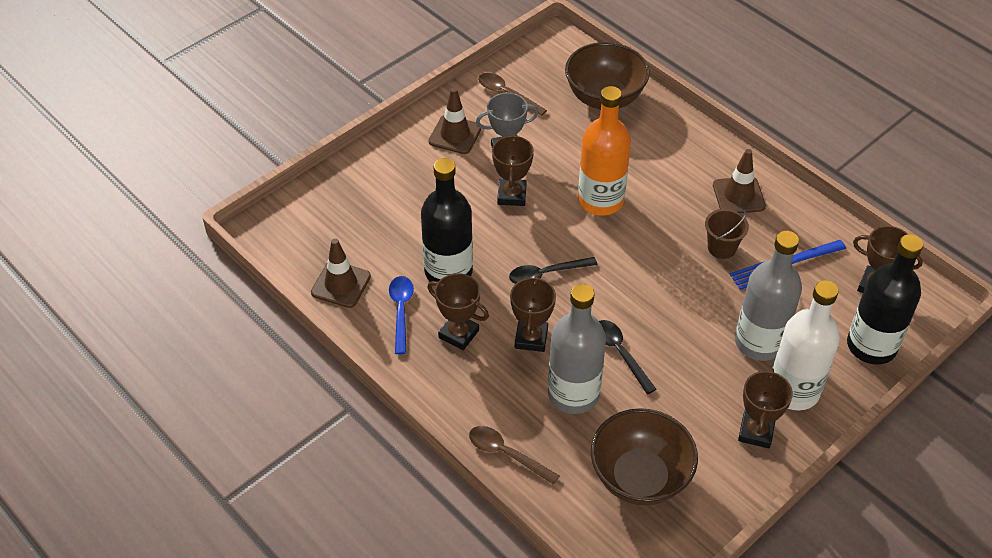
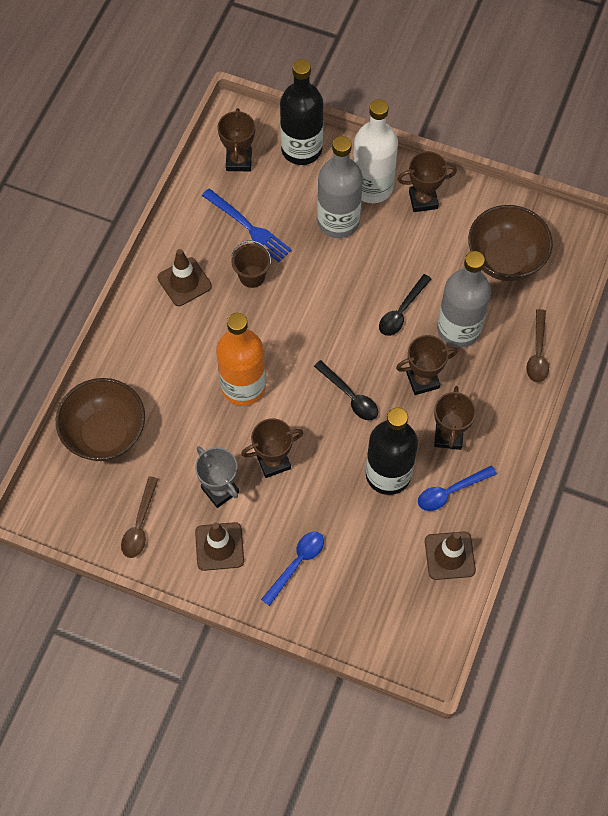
camera: 115 degrees left, 15 degrees up
(406, 177) = (297, 564): none -> blue spoon

